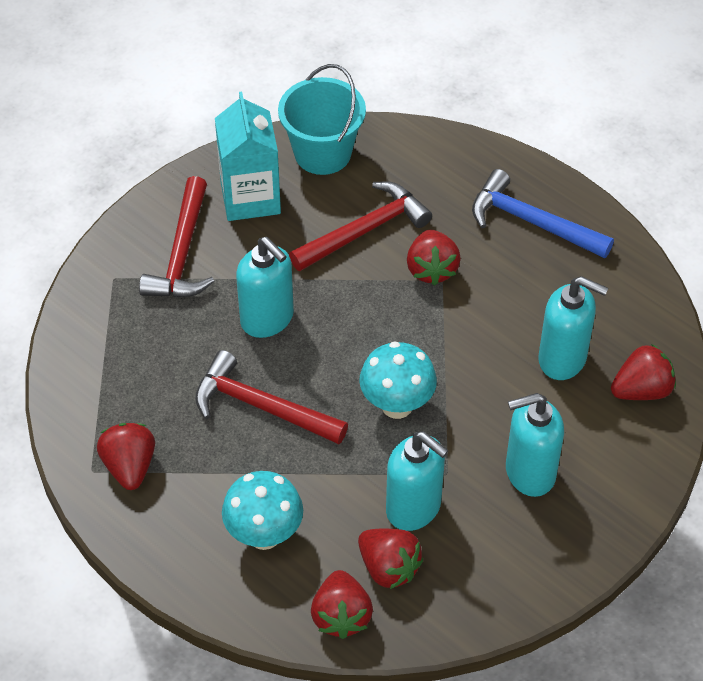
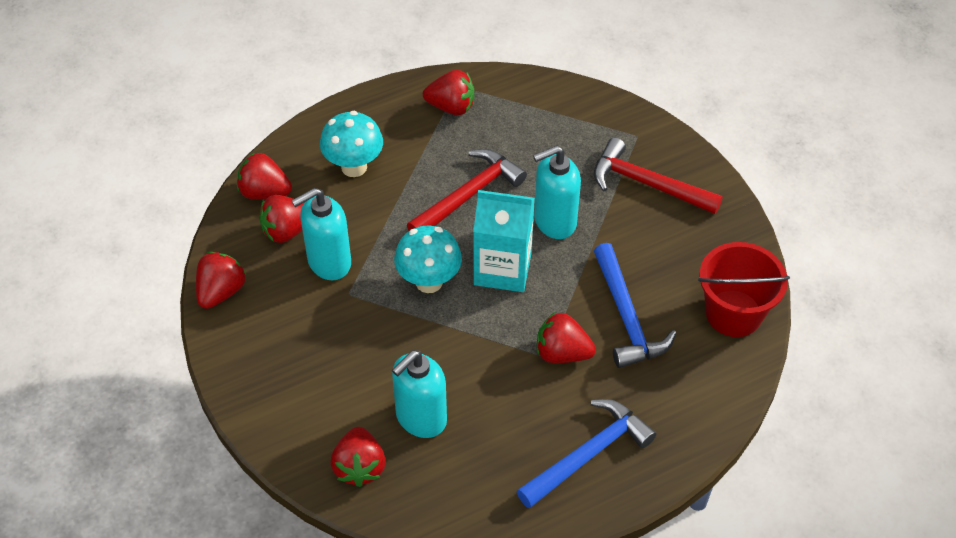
camera: 110 degrees right, 0 degrees up
(250, 198) = (695, 245): turquoise carton -> turquoise carton (502, 268)
(322, 153) = (733, 313): turquoise bucket -> red bucket
(364, 230) = (626, 317): red hammer -> blue hammer
(502, 600) = (221, 291): none -> red strawberry
(529, 473) = (320, 350): turquoise soap dispenser -> none

